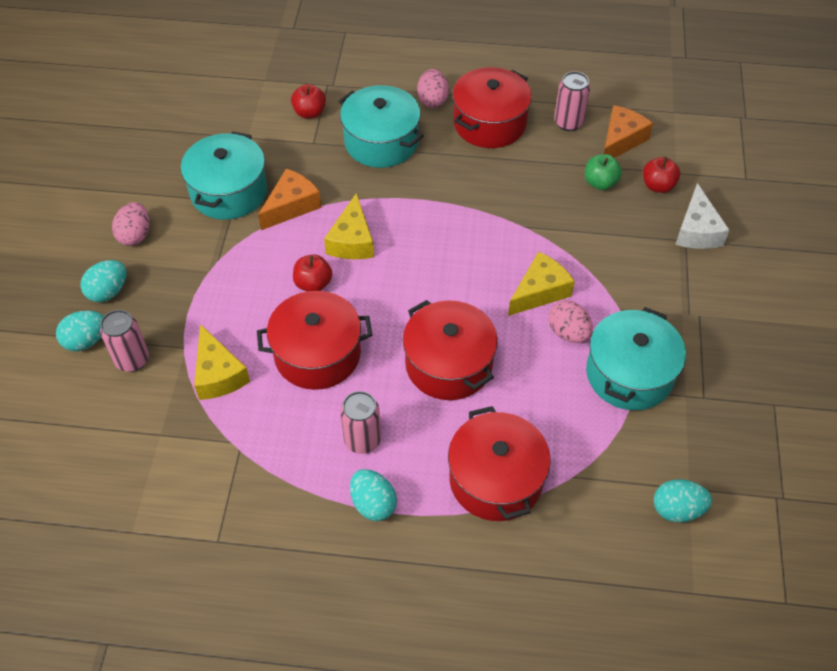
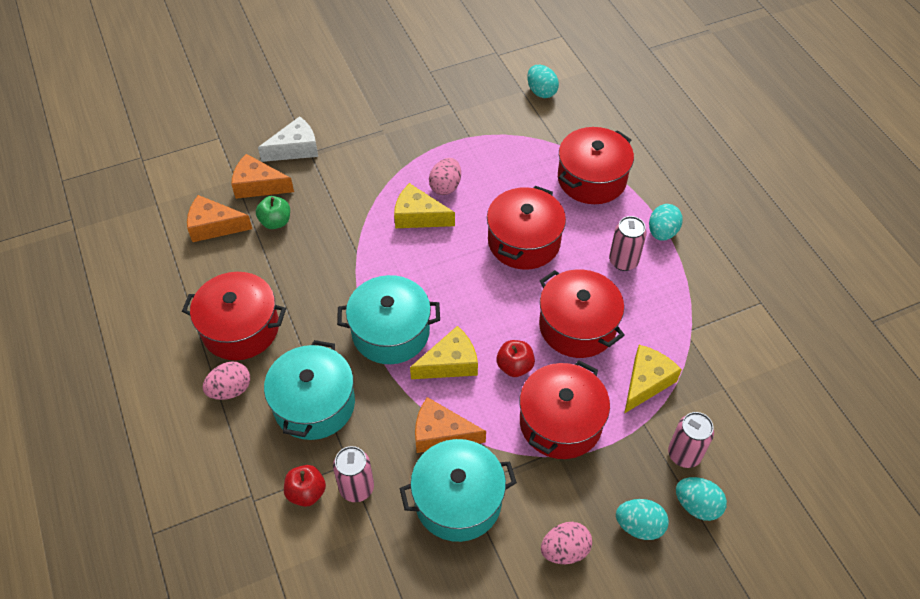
camera: 120 degrees left, 0 degrees up
(235, 288) = (560, 422): none -> red pot
(568, 123) = (209, 270): pink can -> pink can (356, 488)
(629, 374) = (457, 143): turquoise pot -> turquoise pot (390, 332)
(657, 186) = (258, 185): red apple -> orange cheese

